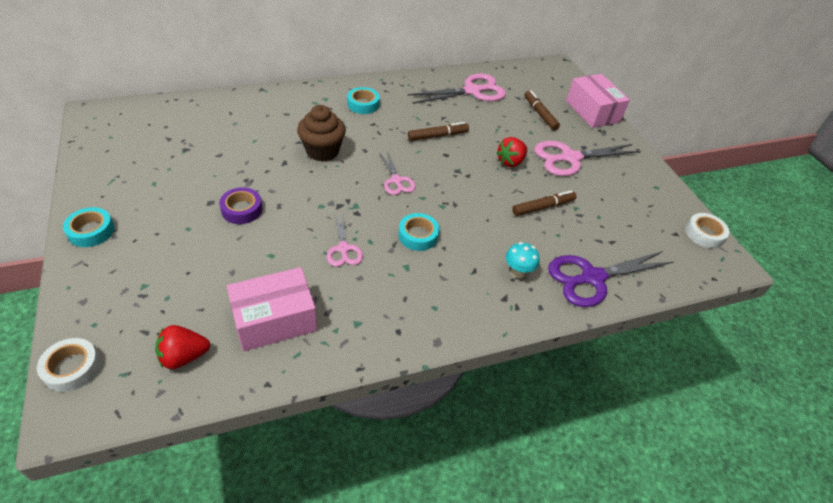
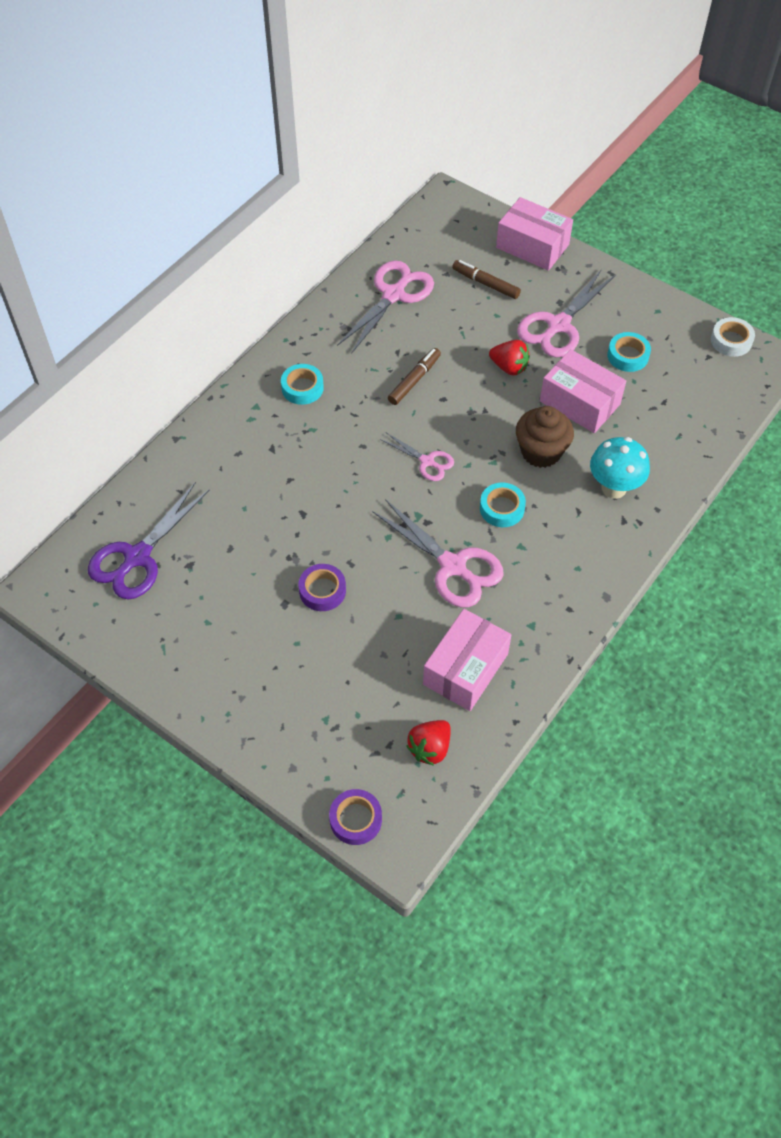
camera: 30 degrees left, 10 degrees up
(72, 368) = (355, 819): white tape -> purple tape
(91, 231) = (214, 707): turquoise tape -> turquoise tape (628, 356)
(322, 151) = (324, 475): brown cupcake -> brown cupcake (541, 452)
(343, 249) = (452, 566): pink scissors -> pink scissors, size x1.80
(510, 162) = (509, 367): red strawberry -> red strawberry turned 75 degrees counterclockwise
(517, 272) = (613, 488): turquoise mushroom -> turquoise mushroom, size x1.64
(543, 207) = (580, 402): brown marker -> pink box
(592, 278) = (675, 451): purple scissors -> purple scissors (137, 557)

